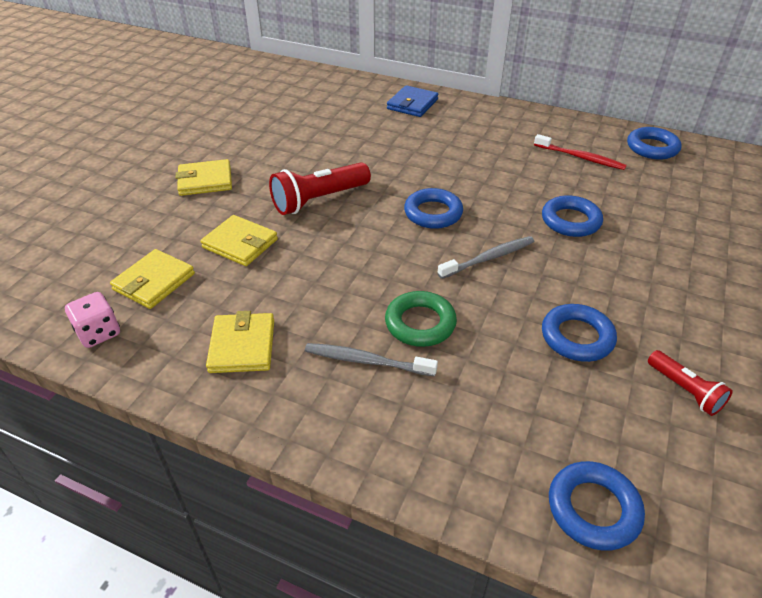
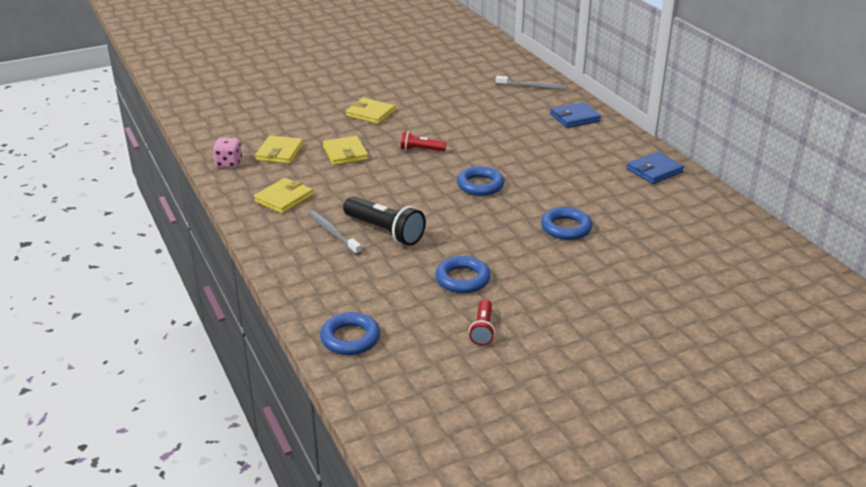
camera: 40 degrees right, 10 degrees down
(154, 282) = (279, 152): yellow wallet -> yellow wallet turned 60 degrees counterclockwise
(319, 200) = (421, 150): red flashlight -> red flashlight, size x0.57
(420, 323) = (385, 231): green ring -> black flashlight
(489, 258) = (475, 222): grey toothbrush -> grey toothbrush (532, 87)
(547, 128) = (654, 171): none -> blue wallet
(580, 157) = (645, 198): red toothbrush -> none
(652, 148) = (719, 215): blue ring -> none

